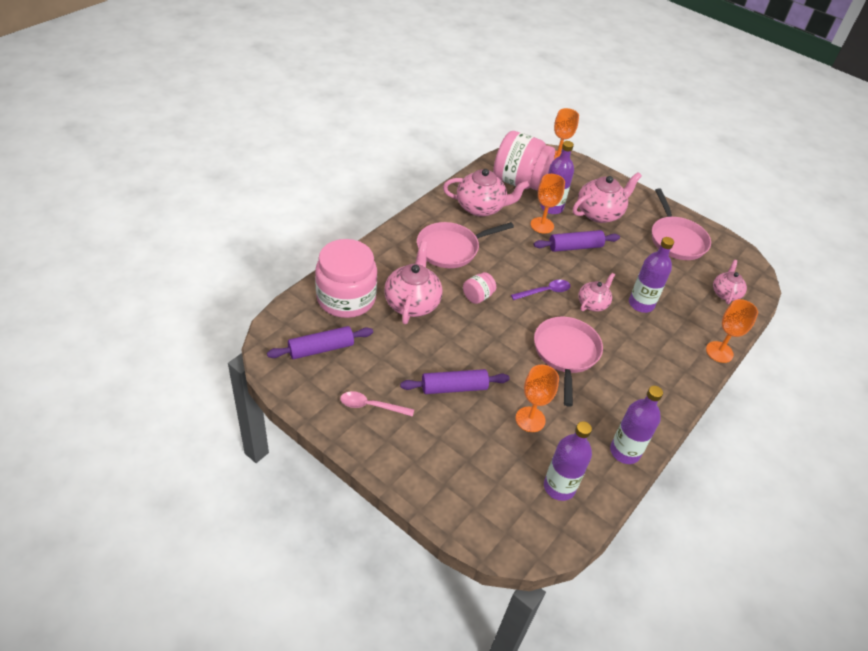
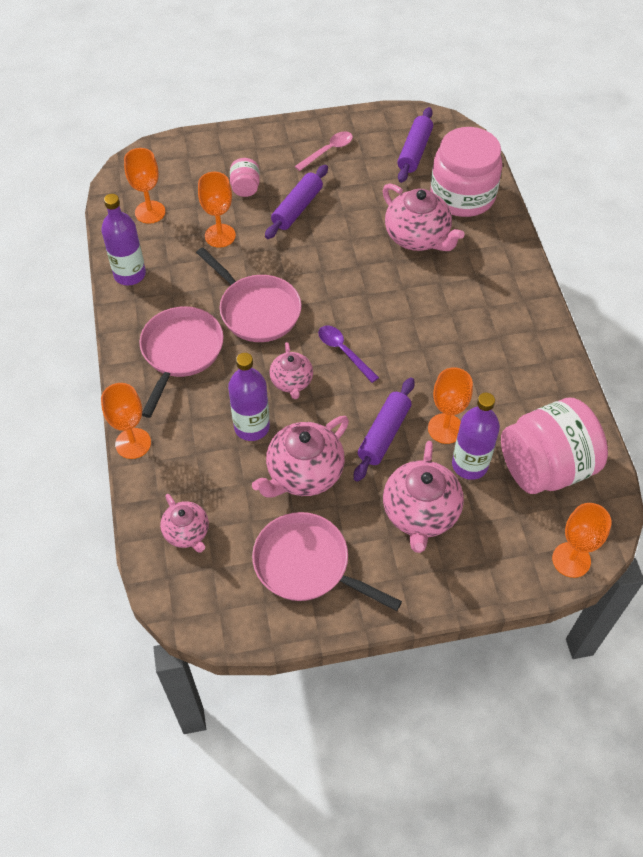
camera: 135 degrees right, 10 degrees up
(451, 248) = (470, 314): pink pan -> pink pan (180, 352)
(477, 296) = (384, 291): pink jar -> pink jar (245, 188)
(481, 207) = (521, 388): pink teapot -> pink teapot (304, 473)
(544, 291) = (343, 352): purple spoon -> purple spoon turned 120 degrees clockwise
(559, 487) = (150, 212): purple bottle -> orange goblet

